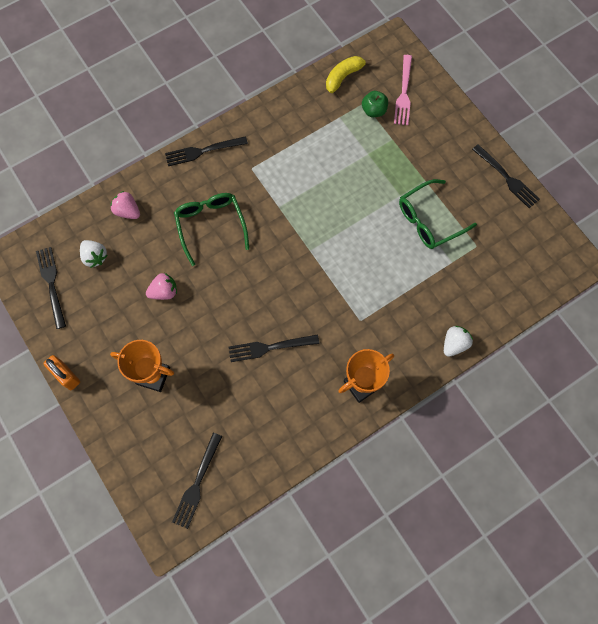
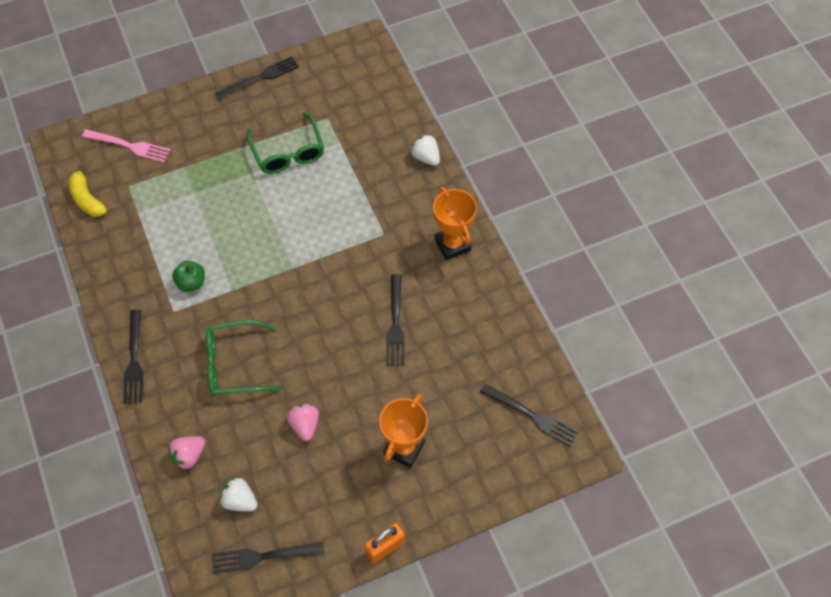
camera: 80 degrees left, 10 degrees down
(95, 257) = (240, 500): white strawberry -> white strawberry turned 120 degrees counterclockwise
(374, 111) = (141, 178): green apple -> green apple (191, 283)

